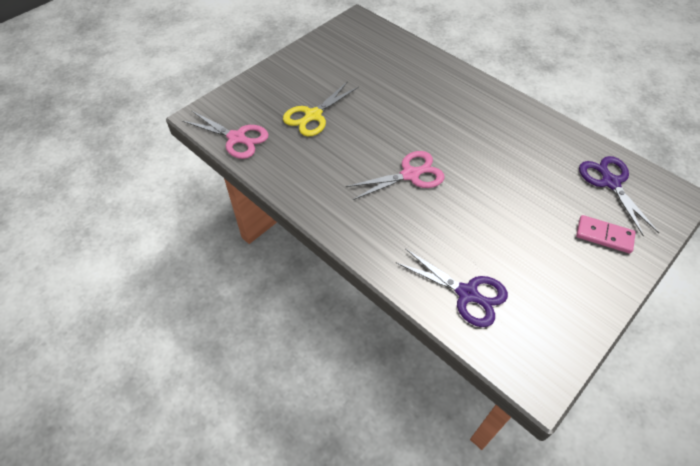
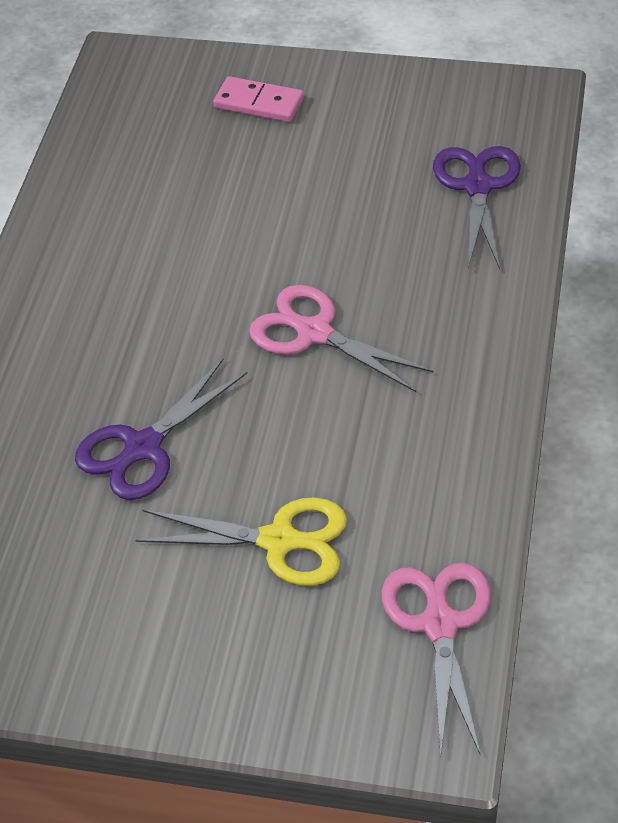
camera: 120 degrees left, 5 degrees down
(604, 235) = (258, 103): pink domino -> pink domino turned 60 degrees counterclockwise
(610, 182) = (144, 123): purple scissors -> purple scissors (143, 447)

